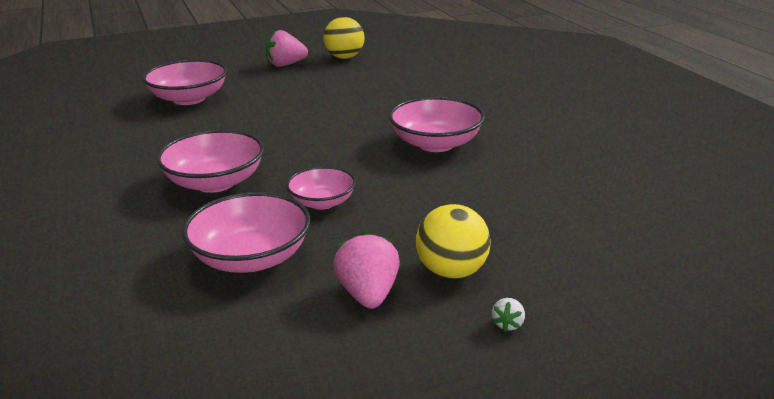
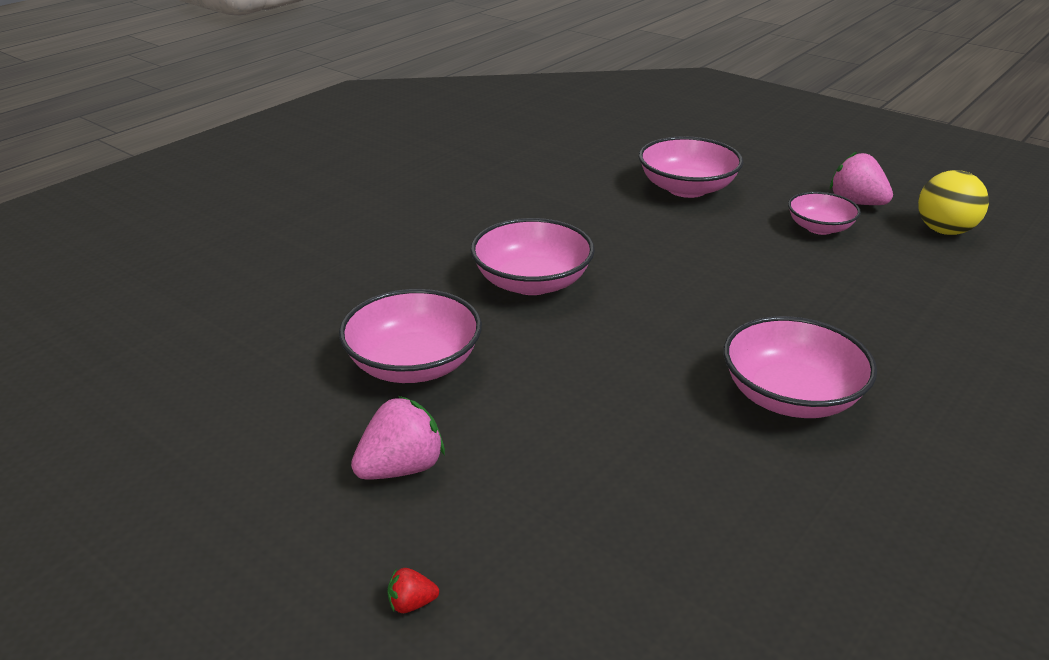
camera: 60 degrees right, 5 degrees up
(322, 202) = (555, 364): pink bowl -> pink bowl (819, 228)
(451, 272) = (488, 518): yellow ball -> none
(508, 324) = (411, 603): white strawberry -> red strawberry

